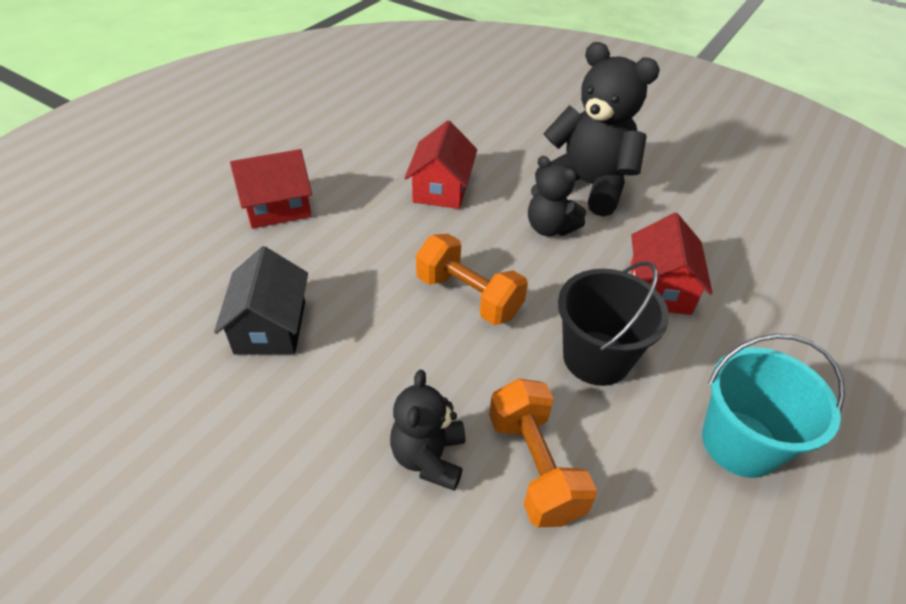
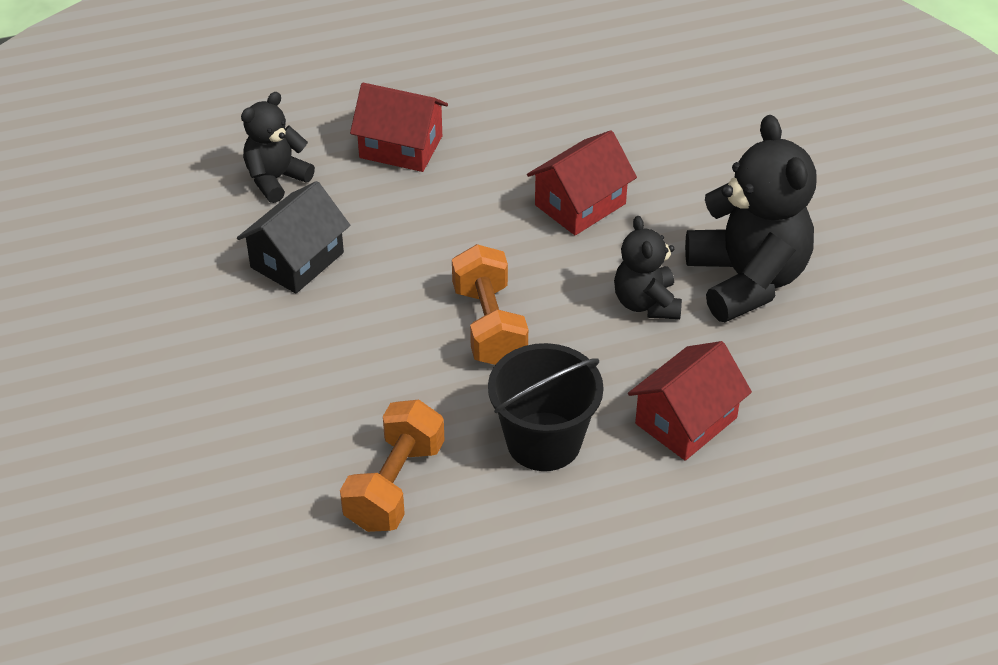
camera: 40 degrees right, 0 degrees up
(429, 457) = (323, 430): black teddy bear -> black teddy bear (276, 179)
(740, 443) = (585, 577): turquoise bucket -> none

